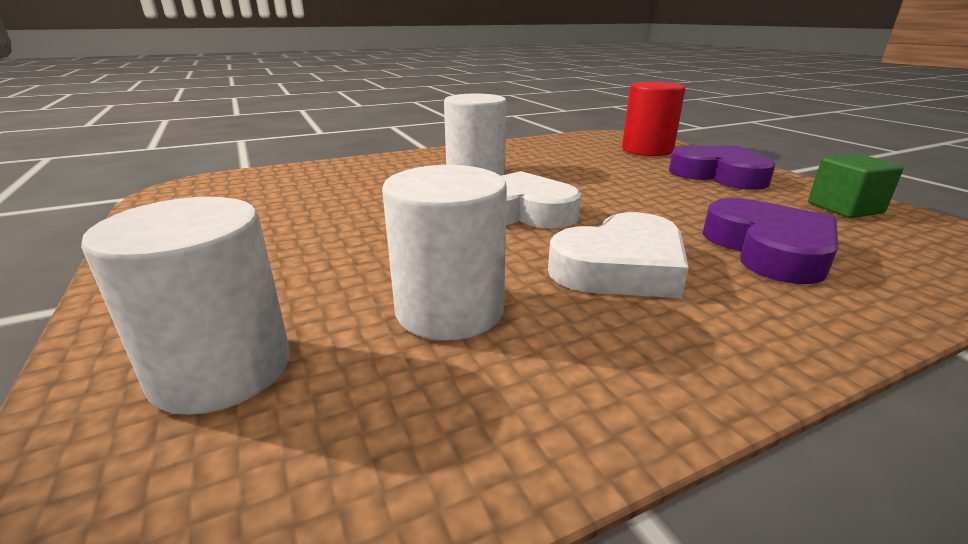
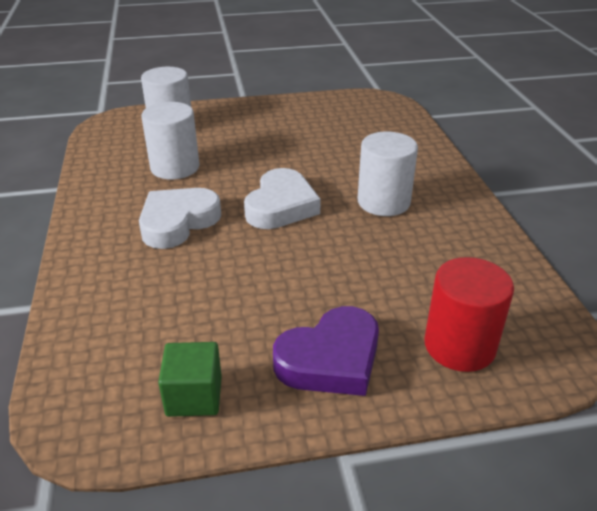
camera: 105 degrees right, 10 degrees up
(621, 267) = (178, 222): white heart -> white heart turned 60 degrees clockwise
(768, 249) = (157, 291): purple heart -> none

